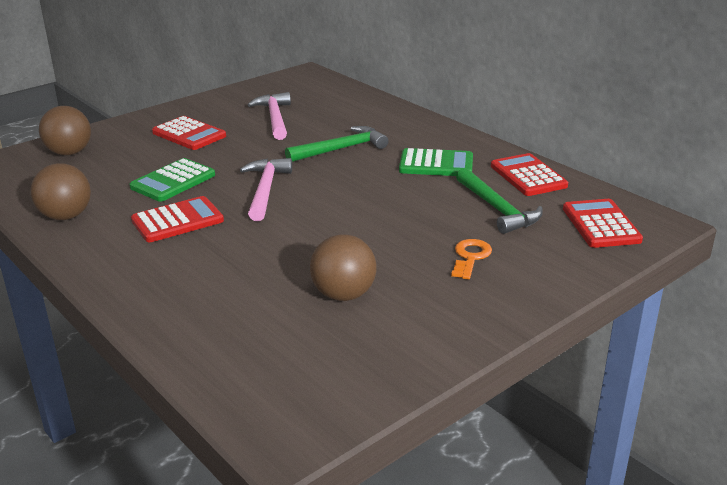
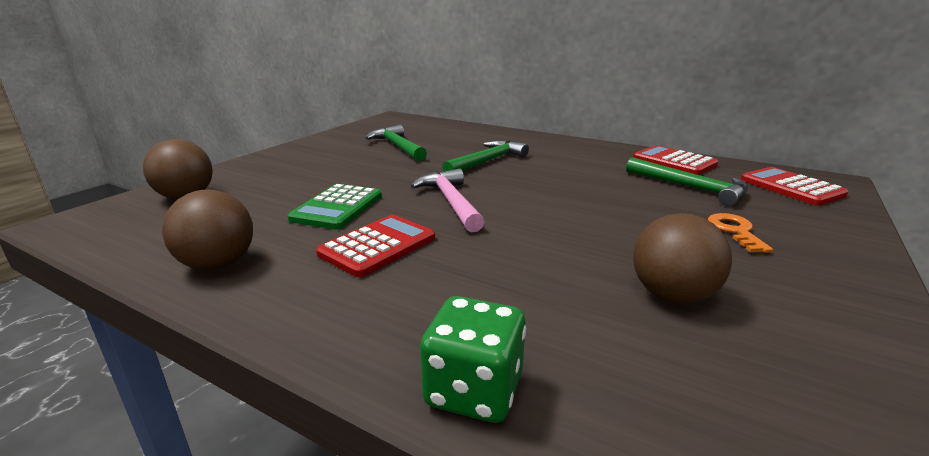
camera: 20 degrees left, 5 degrees down
(160, 320) = (474, 390): none -> green dice
(189, 134) = (321, 166): red calculator -> none
(275, 118) = (398, 146): pink hammer -> green hammer
(436, 164) = (586, 162): green calculator -> none

